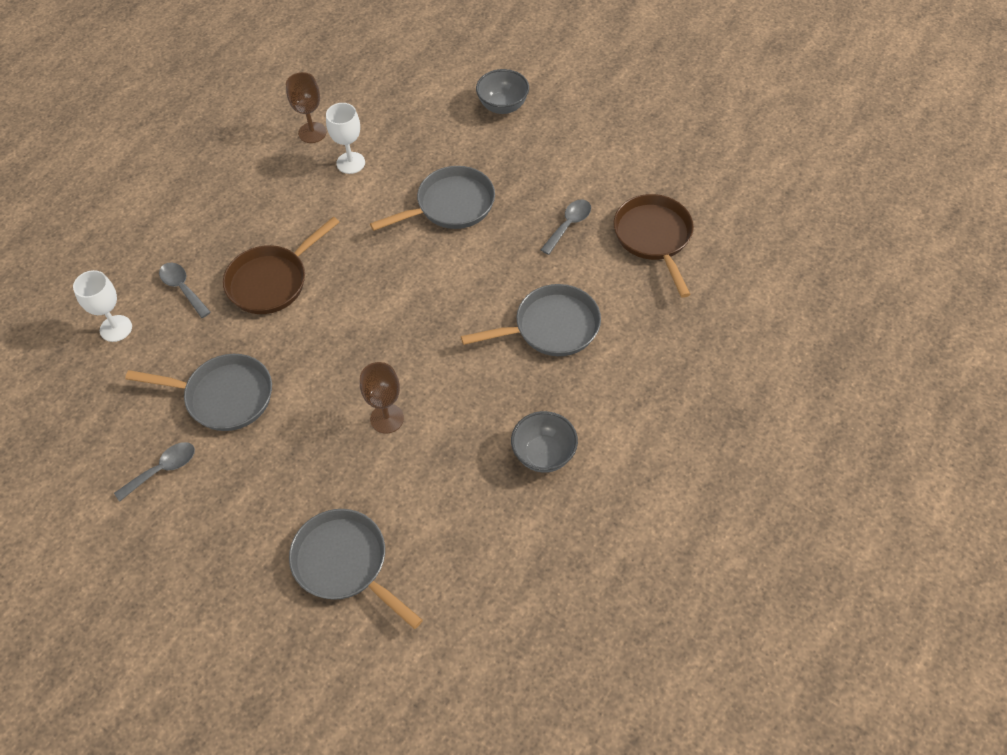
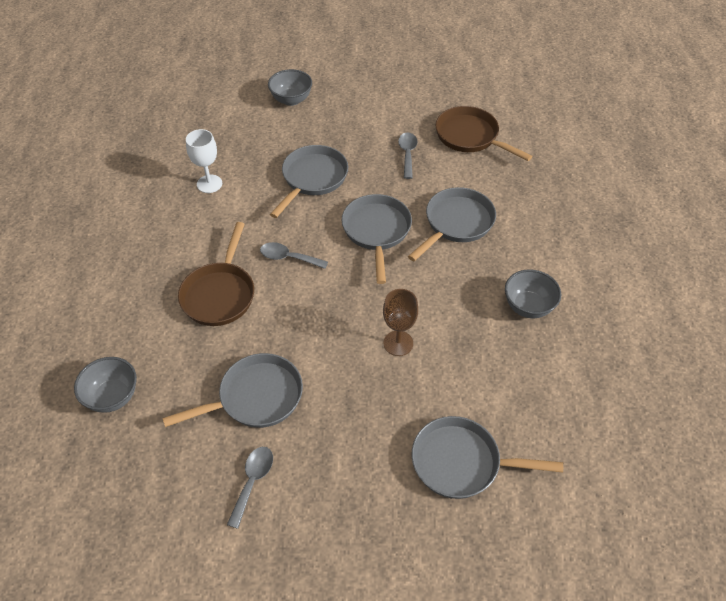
camera: 35 degrees left, 5 degrees down
(116, 328) = (112, 397): white goblet -> grey bowl
(182, 288) = (147, 336): grey spoon -> grey spoon (288, 258)
(312, 133) = (159, 176): brown goblet -> none
(464, 294) = (377, 231): none -> grey pan

